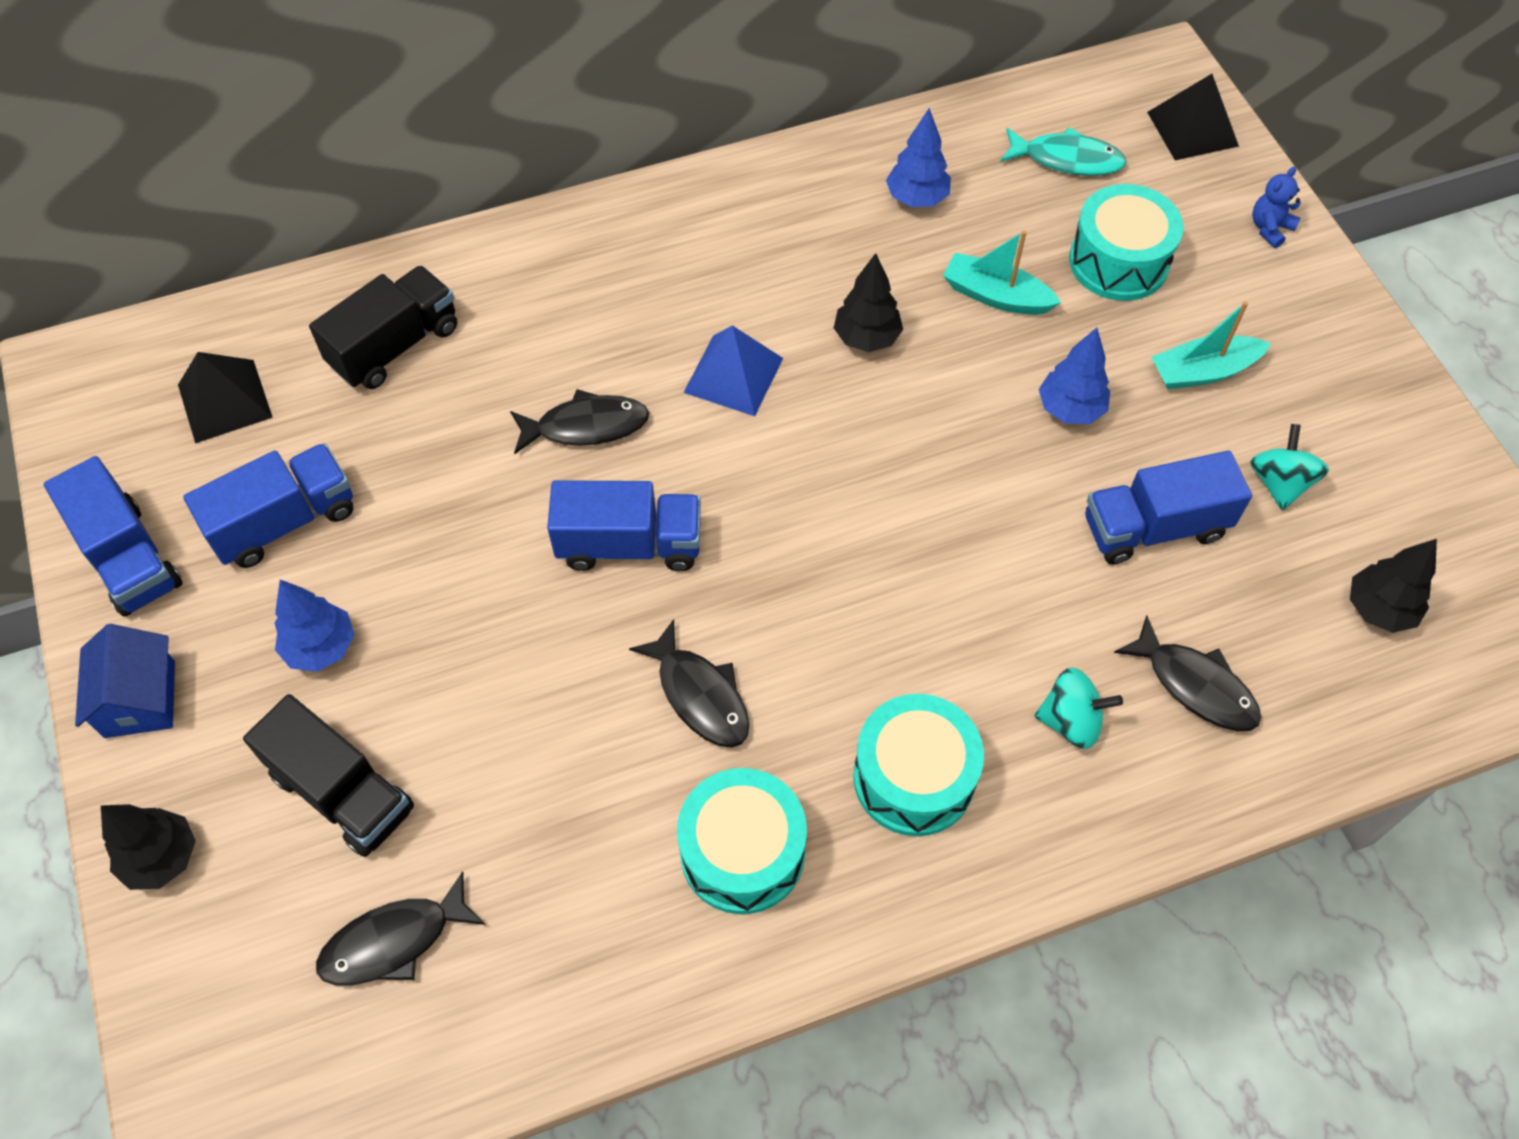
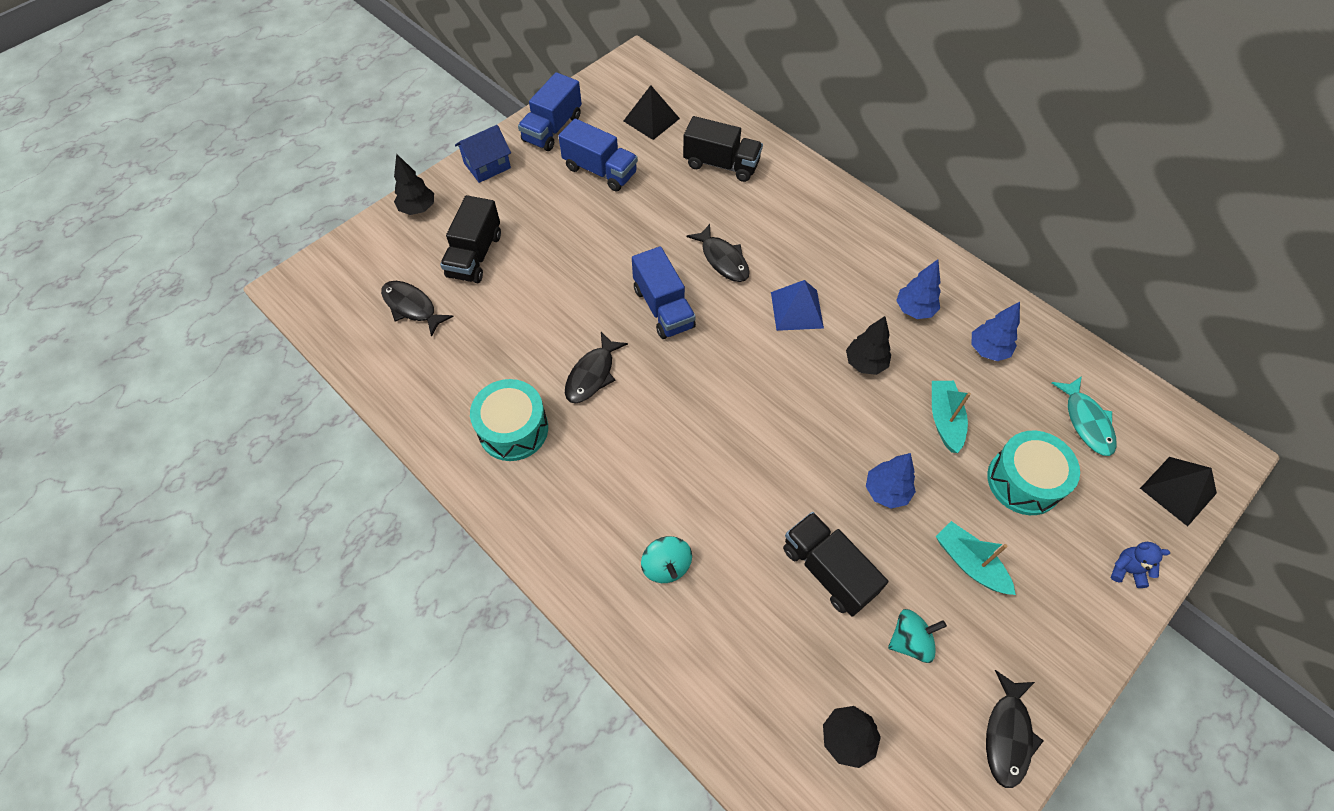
camera: 65 degrees right, 0 degrees up
(321, 647) = (542, 214): blue tree -> blue tree (914, 310)
(913, 777) = (591, 494): turquoise drum -> none
(1154, 527) = (827, 570): blue truck -> black truck
(1195, 685) = (726, 631): black fish -> black fish (1007, 735)

